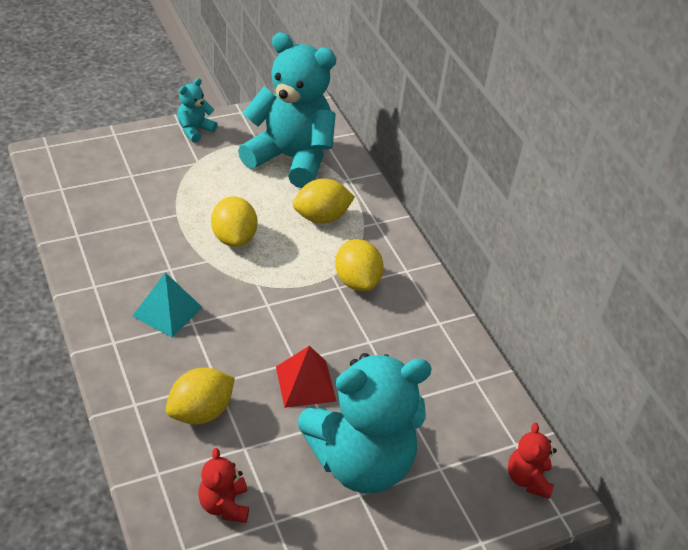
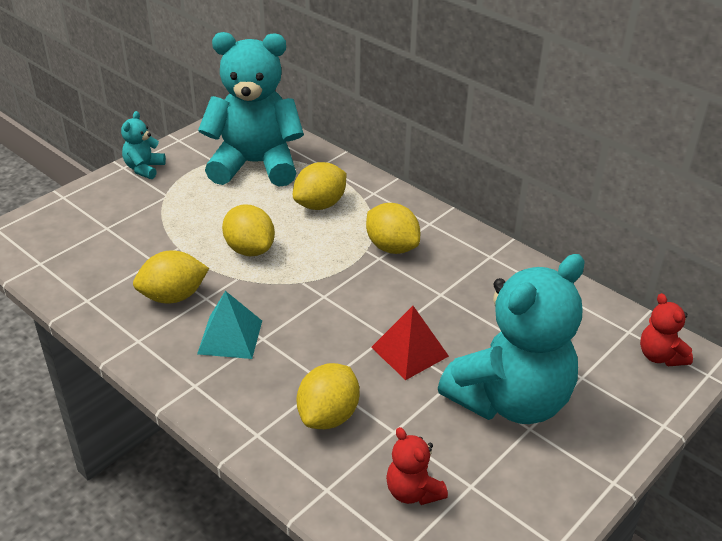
camera: 20 degrees left, 5 degrees down
(145, 258) = (173, 296): none -> yellow lemon

